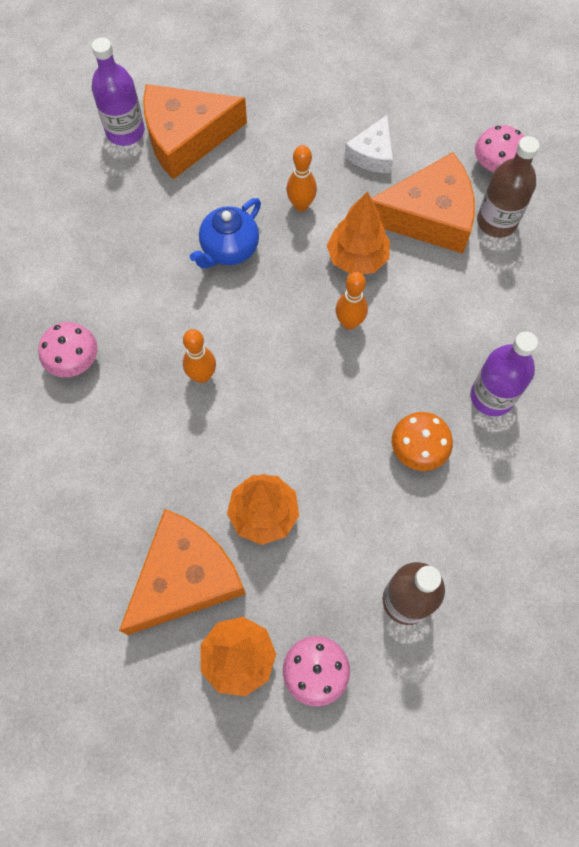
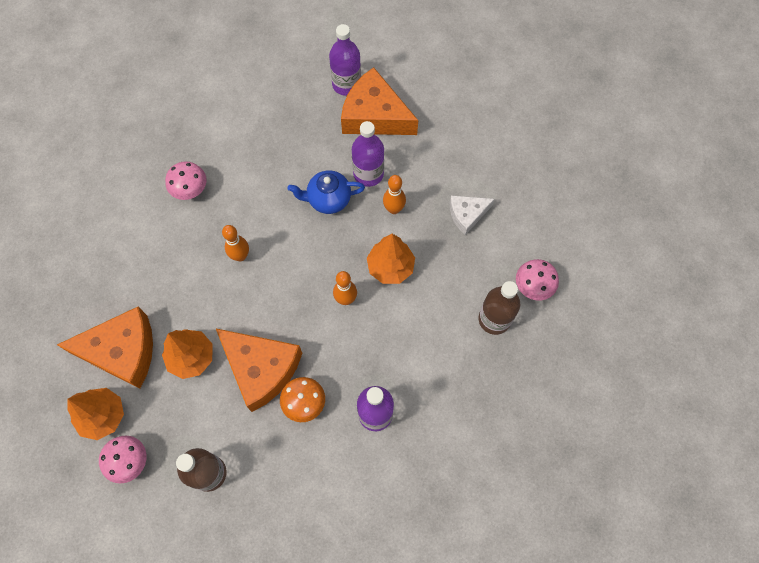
camera: 45 degrees right, 0 degrees up
(241, 194) = (368, 174): none -> purple bottle
(428, 216) = (458, 280): orange cheese -> orange cheese (261, 369)

